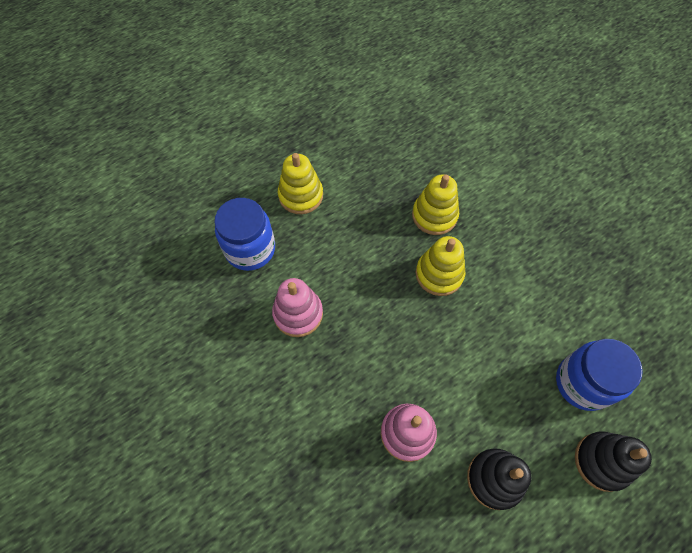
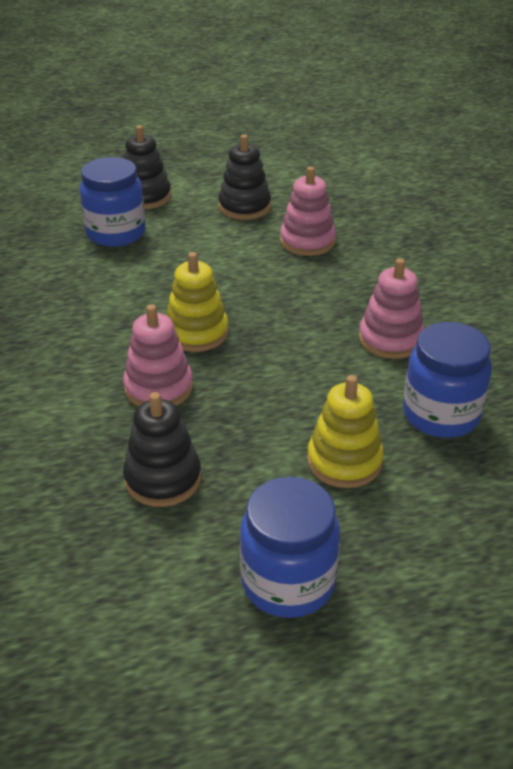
camera: 160 degrees left, 25 degrees down
(307, 120) = (288, 582): none -> blue jar
(394, 154) = (163, 479): none -> black stacking toy
(434, 215) = (158, 388): yellow stacking toy -> pink stacking toy

